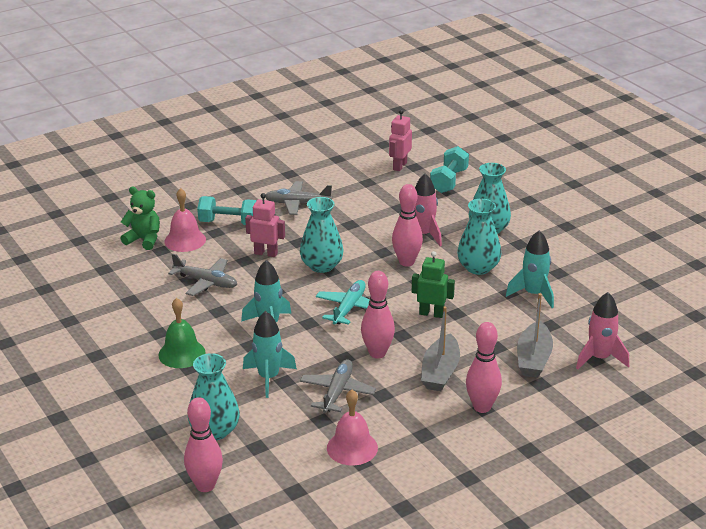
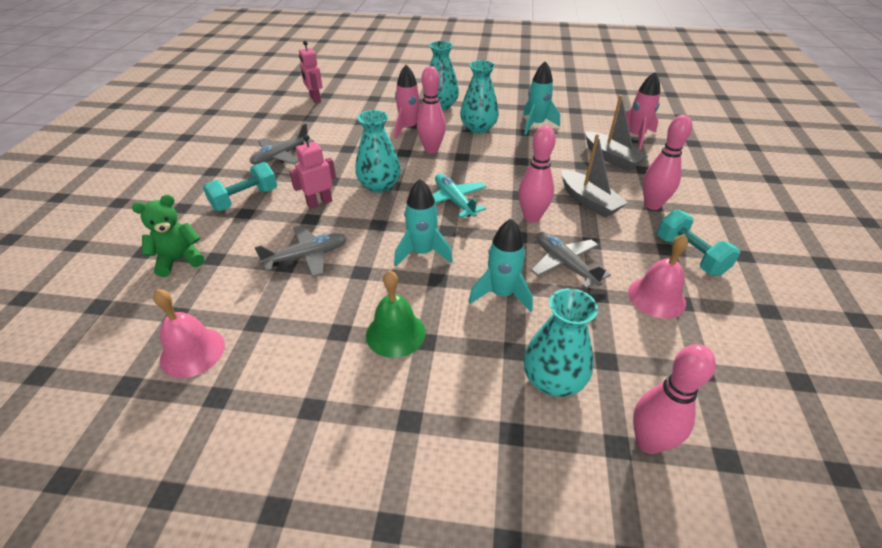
camera: 50 degrees left, 10 degrees up
(185, 240) = (225, 235): pink bell -> pink bell (192, 352)
(431, 313) = (509, 170): green robot -> none
(449, 181) = (364, 92): turquoise dumbbell -> turquoise dumbbell (690, 255)

